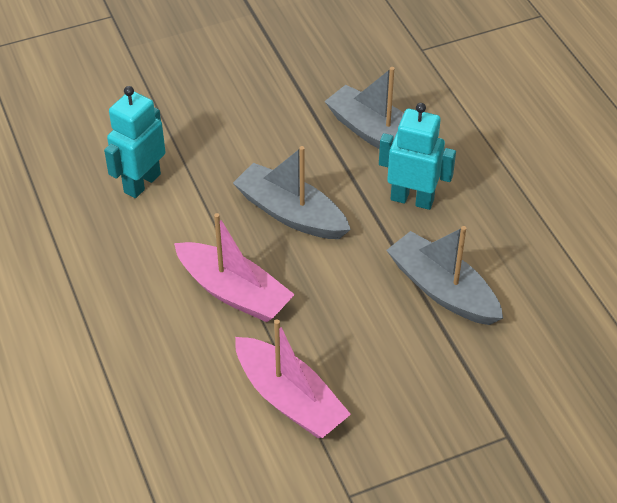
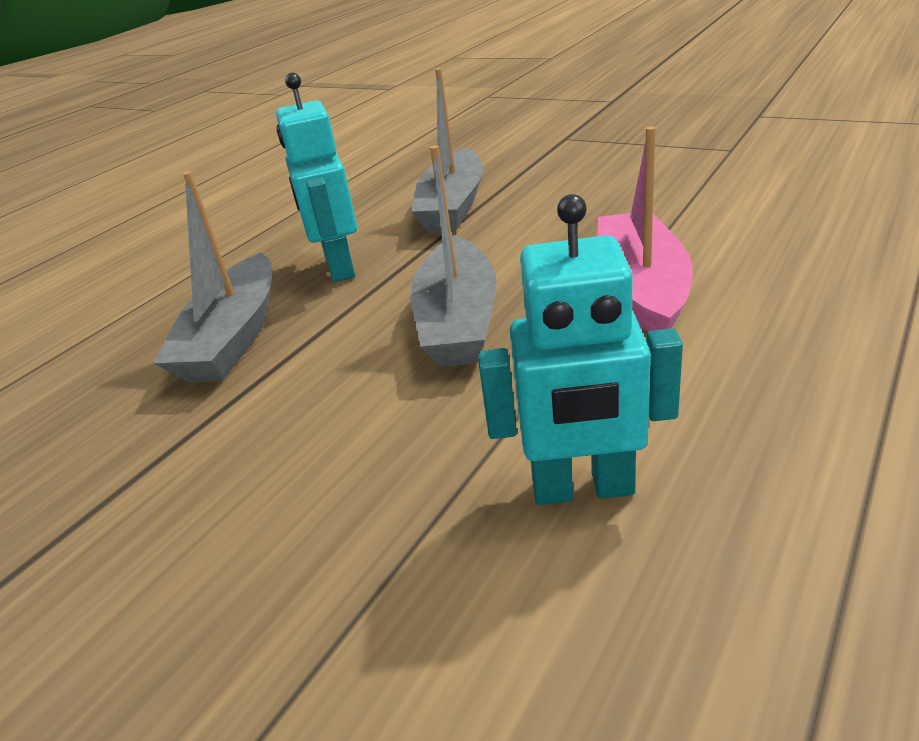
camera: 120 degrees left, 15 degrees down
(290, 399) = (702, 202): pink boat -> none

